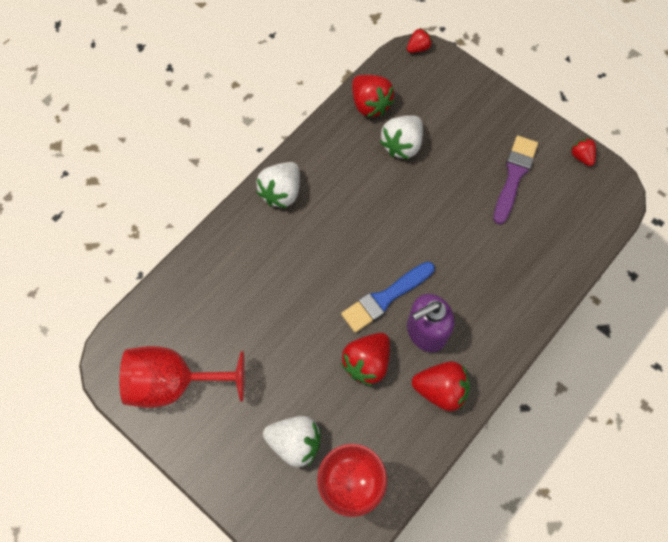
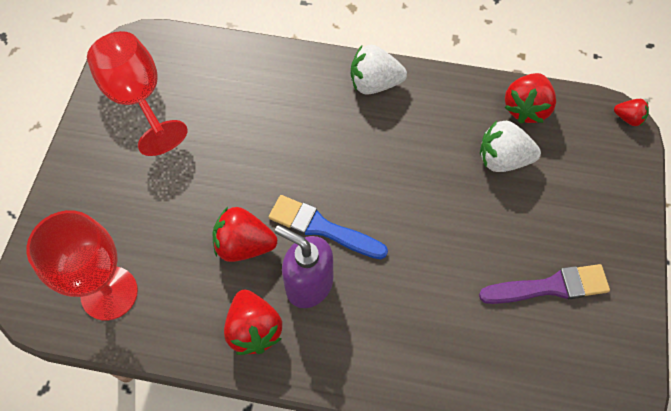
camera: 60 degrees right, 5 degrees down
(295, 442) = (131, 223): white strawberry -> none
(581, 157) = (631, 350): red strawberry -> none

